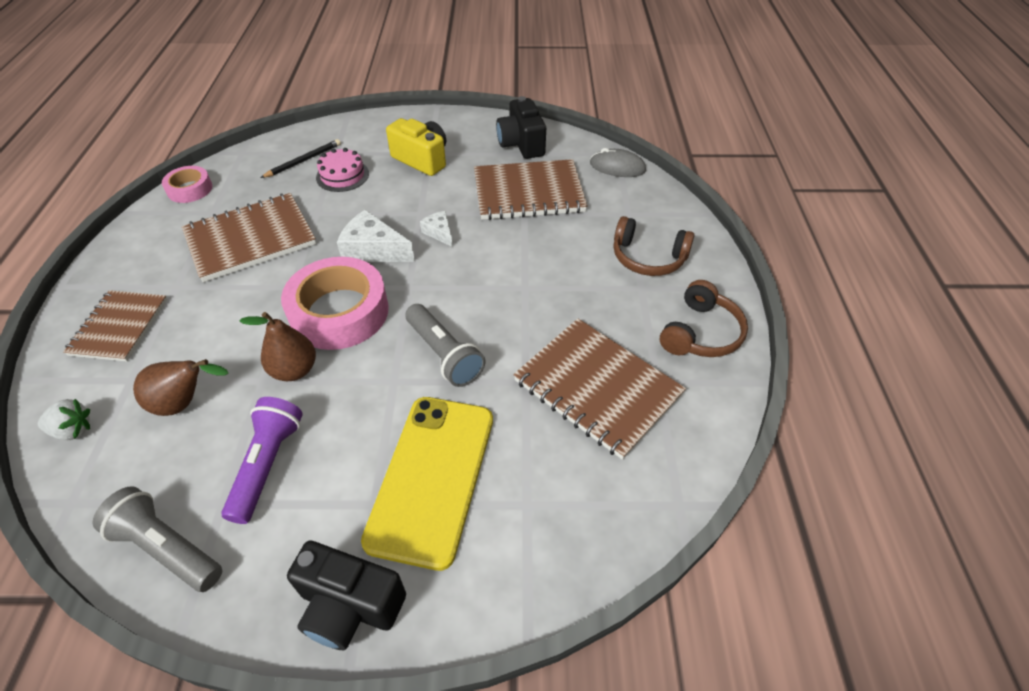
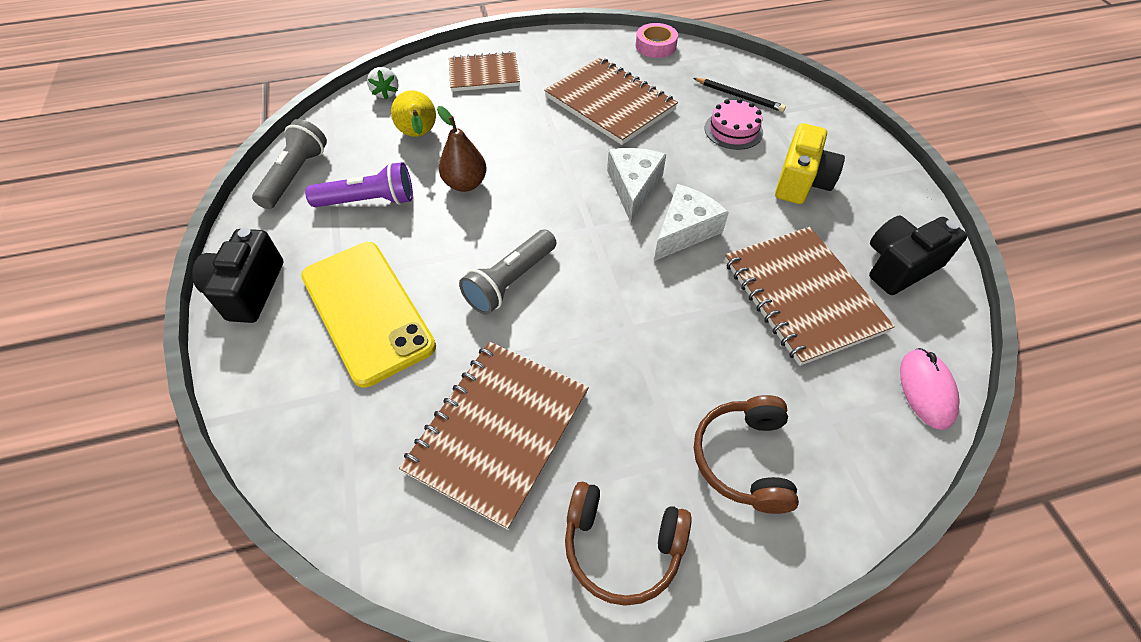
camera: 75 degrees right, 5 degrees up
(184, 403) = (419, 135): brown pear -> yellow pear
(339, 312) = (541, 190): pink tape -> none
(432, 477) = (367, 311): yellow phone -> yellow phone turned 60 degrees clockwise
(439, 232) = (684, 230): white cheese -> white cheese, size x1.77
(617, 167) = (926, 390): grey mouse -> pink mouse

